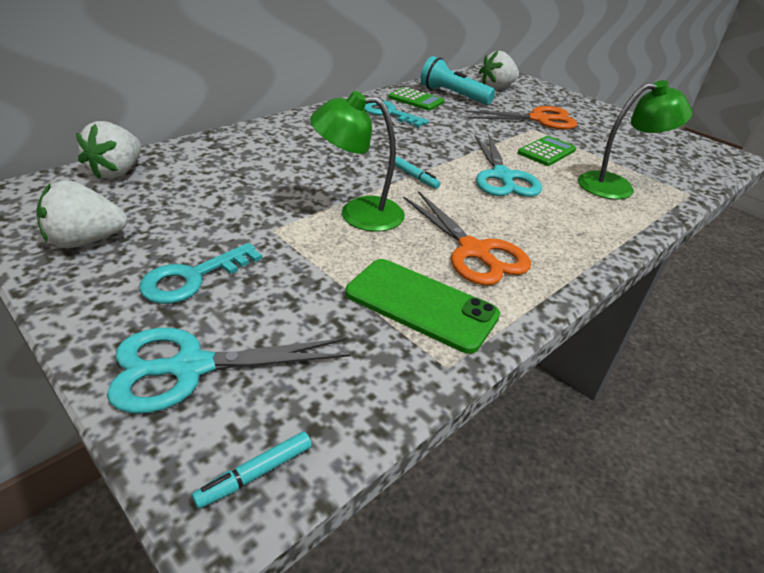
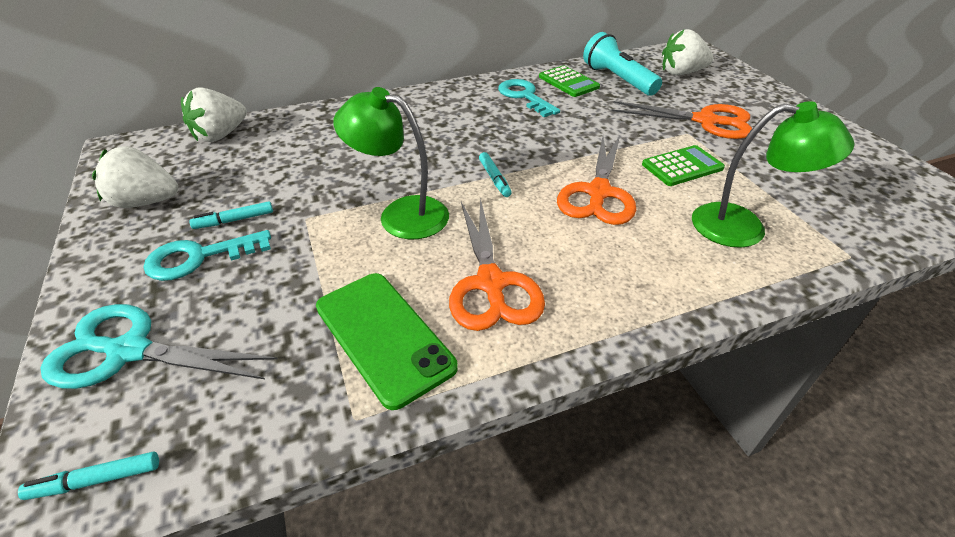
camera: 25 degrees right, 5 degrees up
(201, 242) = (234, 220): none -> turquoise marker
(502, 177) = (598, 193): turquoise scissors -> orange scissors

